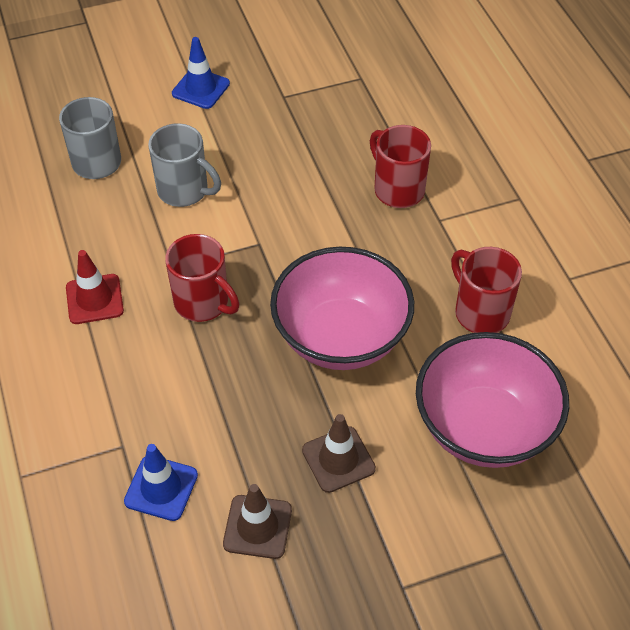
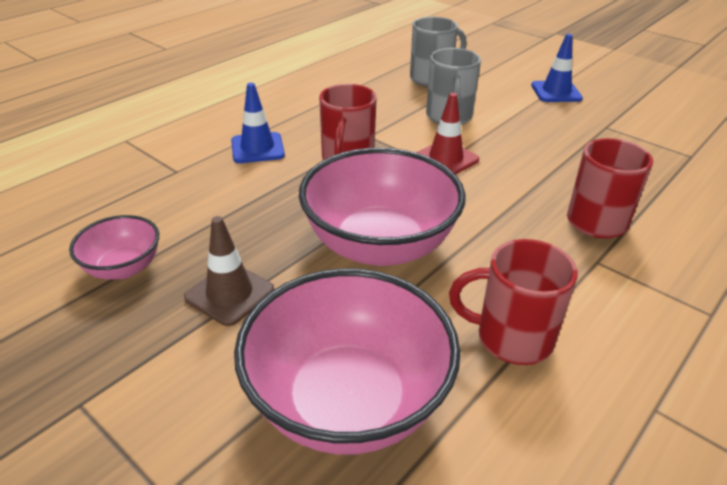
camera: 60 degrees right, 15 degrees down
(94, 299) = (306, 116): red traffic cone -> red traffic cone (445, 159)
(161, 488) = (143, 202): blue traffic cone -> blue traffic cone (257, 148)
(257, 527) = (123, 268): brown traffic cone -> pink bowl
(480, 312) = (511, 338): red mug -> red mug turned 105 degrees counterclockwise

